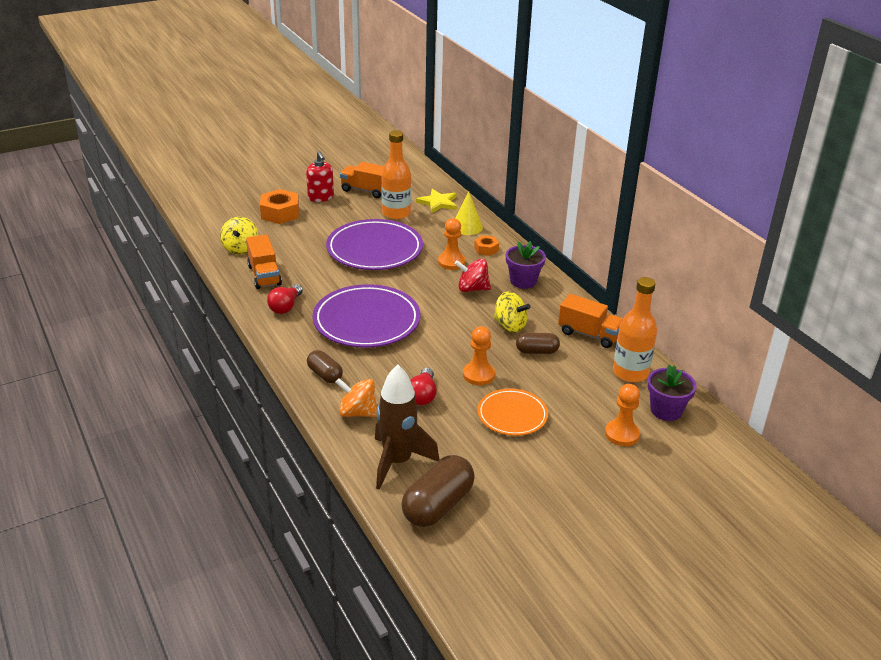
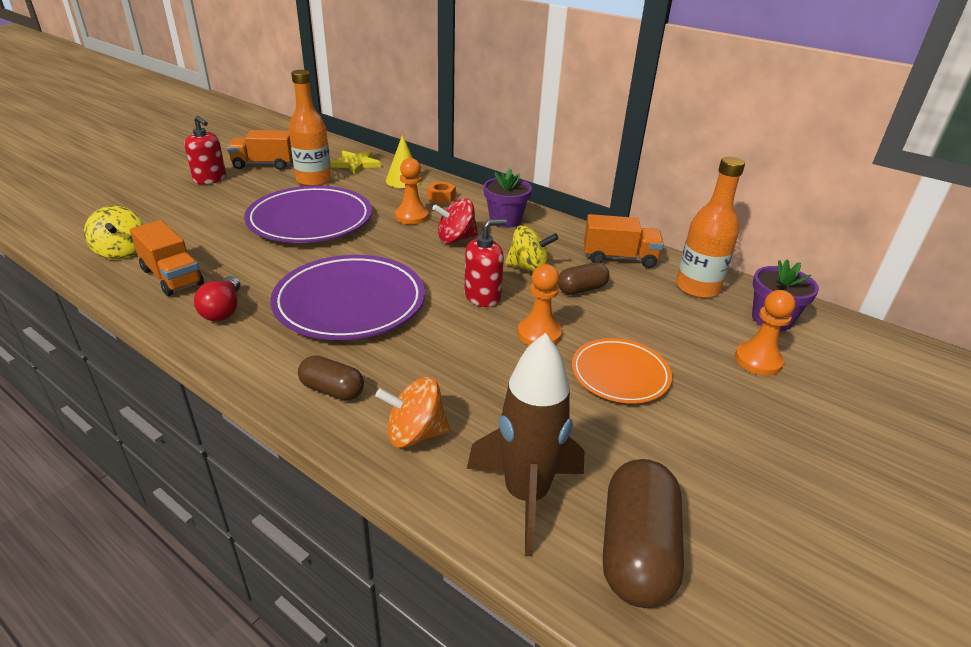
camera: 25 degrees left, 0 degrees up
(280, 213) = (163, 203): orange nut -> none
(422, 395) = (489, 381): red light bulb -> none
(459, 338) = (482, 296): none -> red soap dispenser

